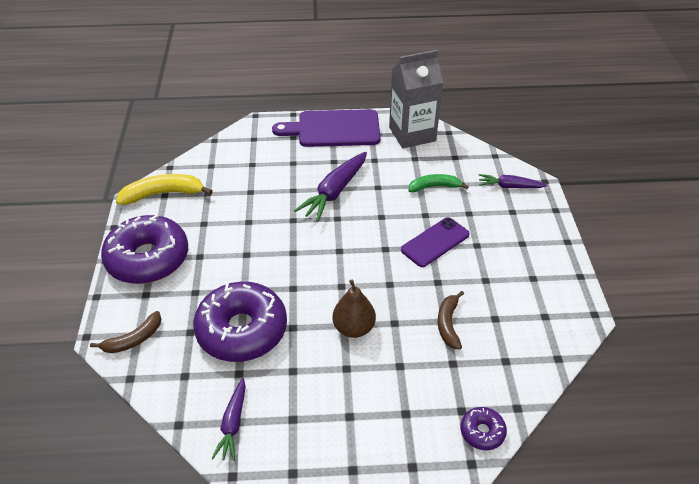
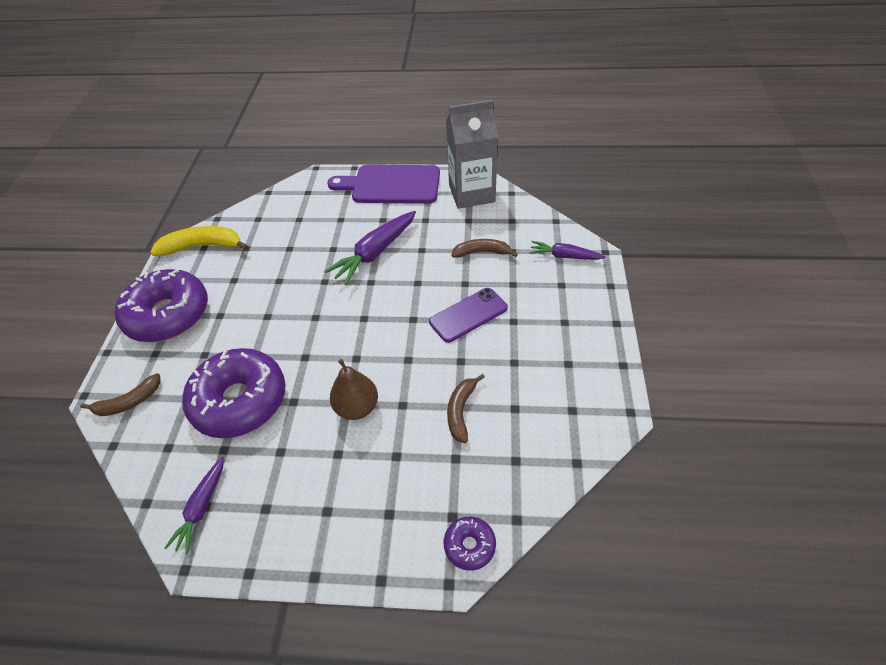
camera: 10 degrees right, 5 degrees up
(434, 186) = (482, 252): green banana -> brown banana

